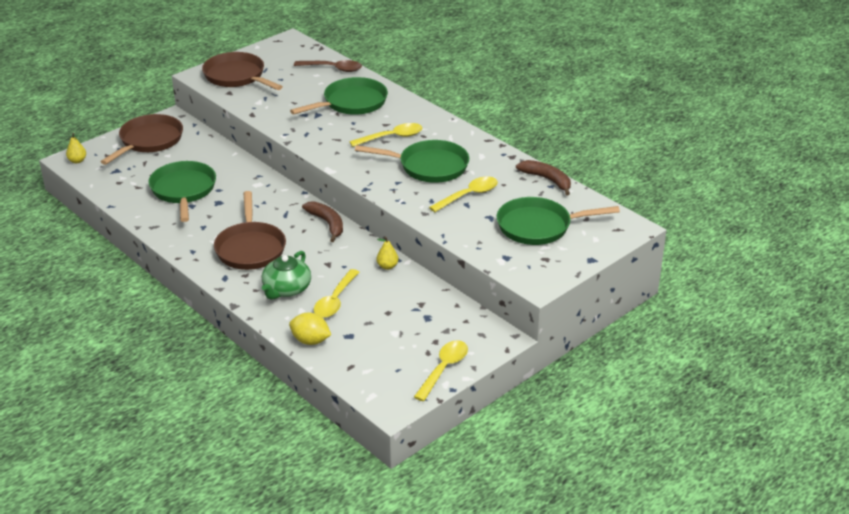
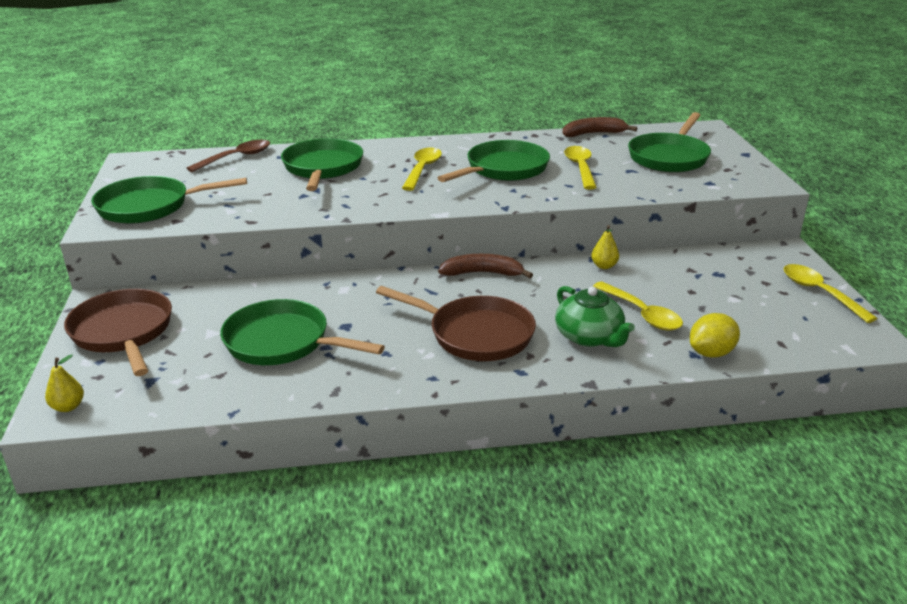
camera: 55 degrees left, 5 degrees down
(237, 76) = (150, 206): brown pan -> green pan

